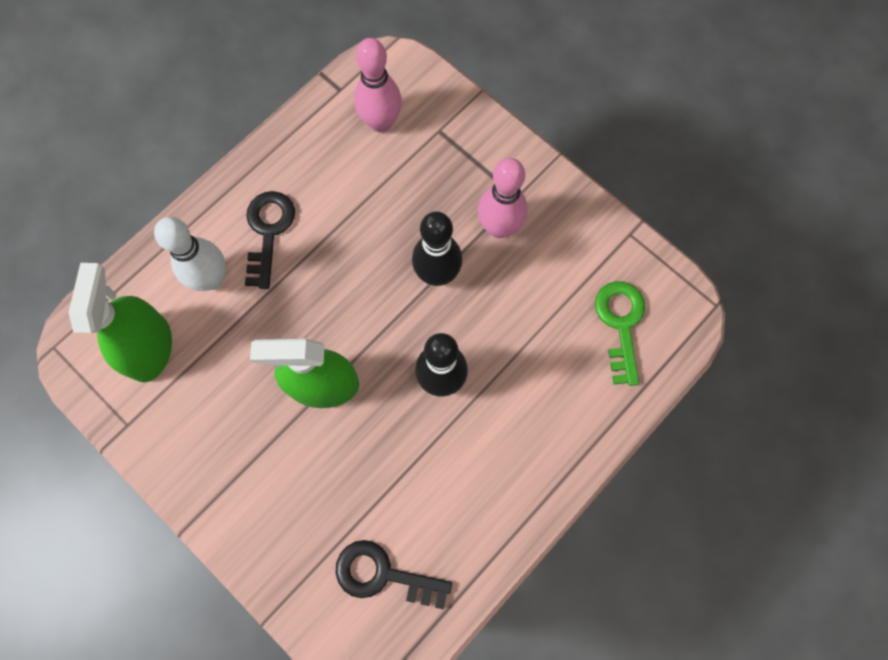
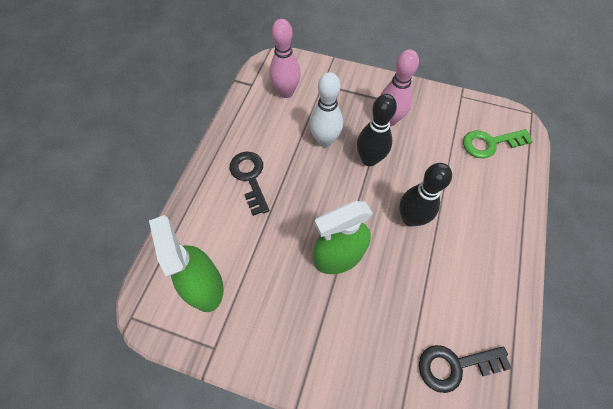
camera: 25 degrees left, 10 degrees down
(211, 279) = (226, 221): white bowling pin -> white bowling pin (324, 140)
(620, 324) = (490, 143): green key -> green key turned 75 degrees counterclockwise

